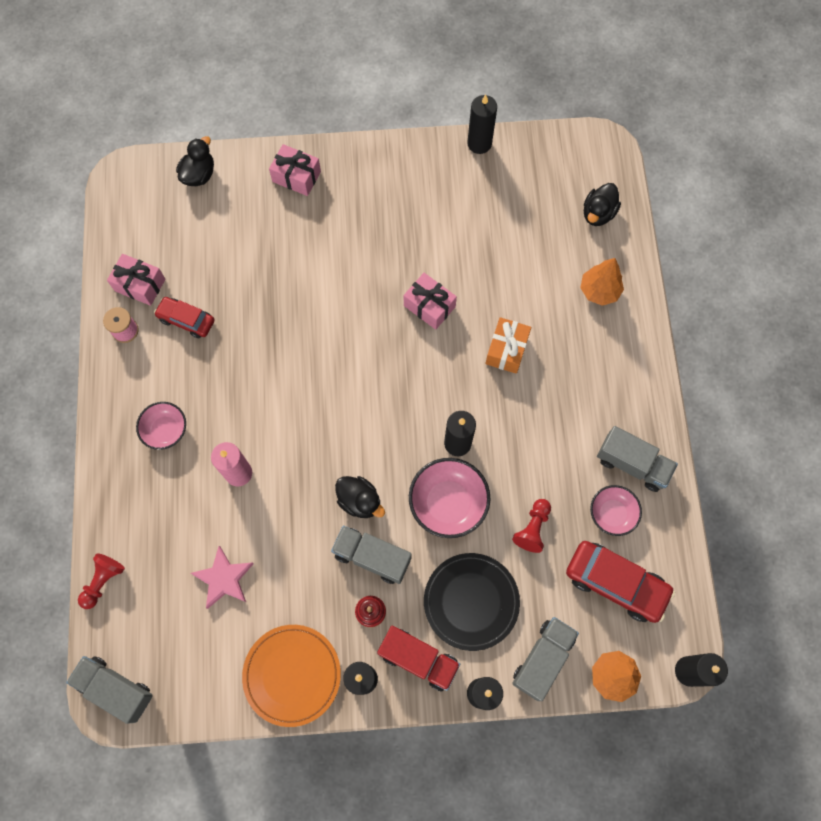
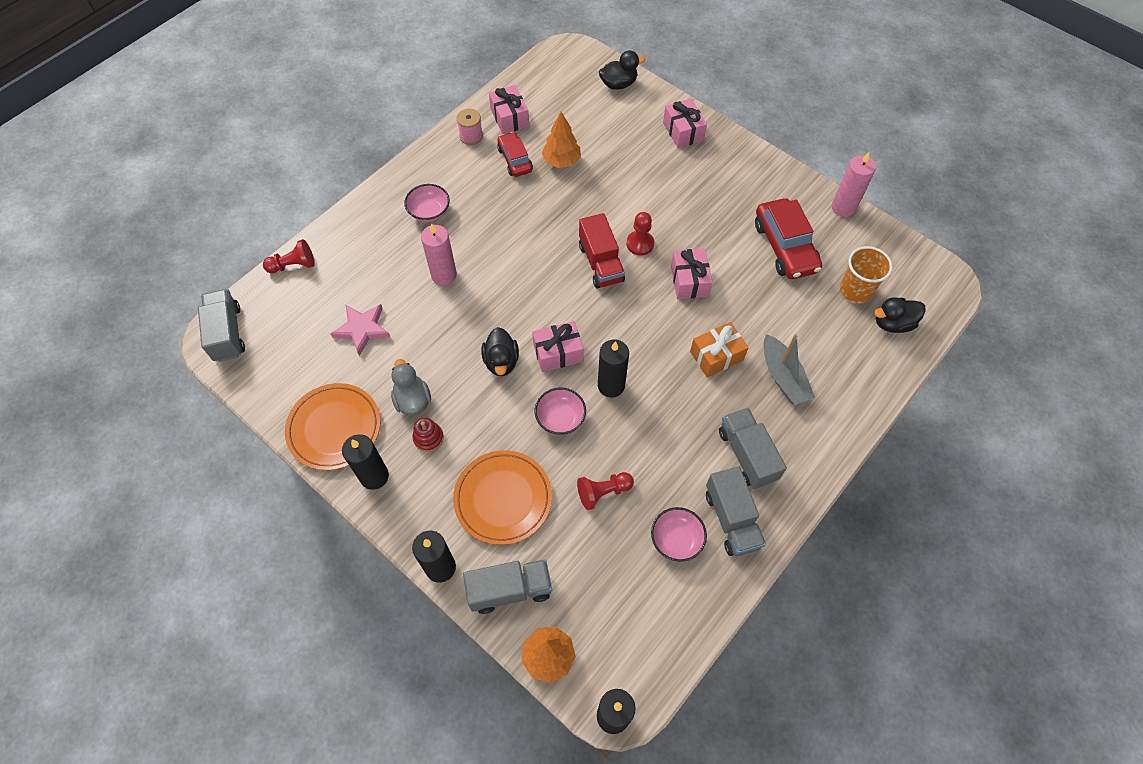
camera: 45 degrees right, 10 degrees down
(327, 595) = (412, 400): none -> grey duck
(362, 307) = (640, 244): none -> red pawn
(372, 557) = (469, 404): grey truck -> grey truck (747, 455)
(394, 454) = (558, 353): none -> pink gift
(418, 659) = (424, 500): red truck -> red truck (600, 263)
(448, 503) = (560, 418): pink bowl -> pink bowl, size x0.63
(471, 601) = (503, 498): black plate -> orange plate
(479, 143) = (843, 207): black candle -> pink candle
(550, 209) = (855, 291): none -> orange cup
(566, 324) = (783, 377): none -> grey boat
(599, 291) = (836, 376): orange tree -> orange tree (561, 161)
(616, 583) = (625, 592): red car -> red car (785, 247)

